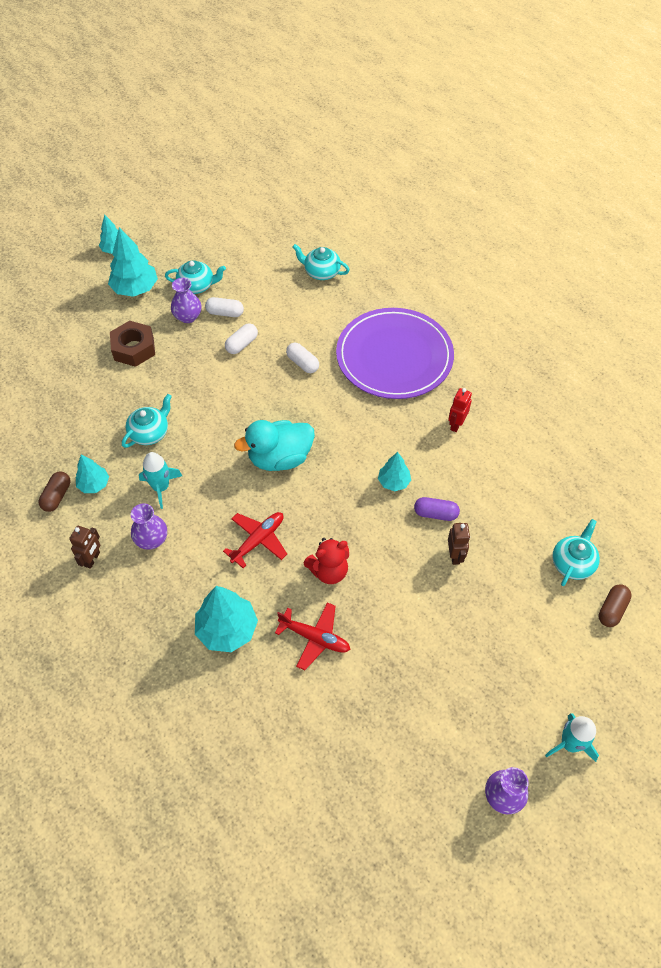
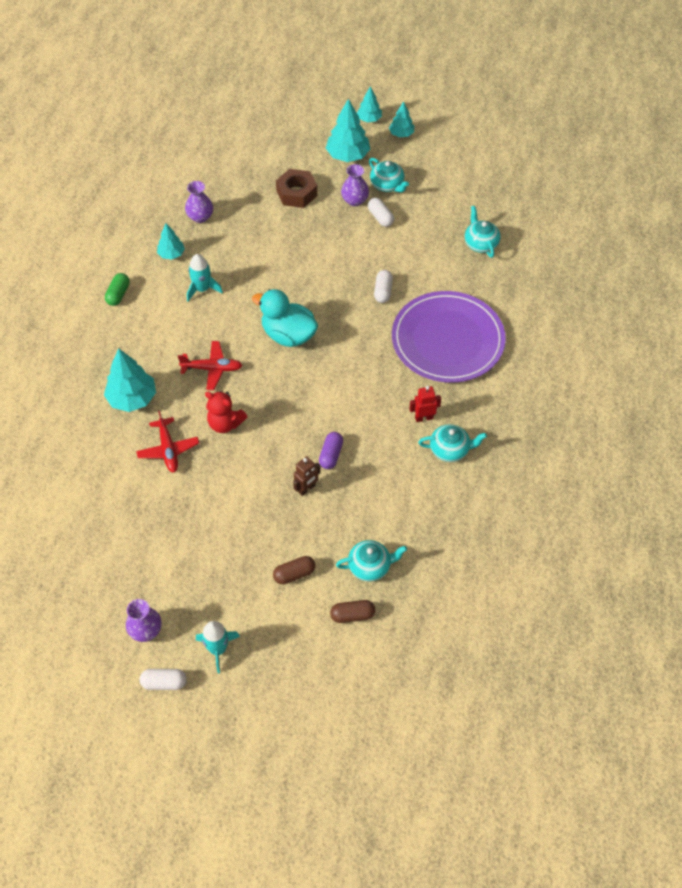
camera: 50 degrees right, 0 degrees up
(57, 496) = (145, 243): brown capsule -> brown capsule (294, 574)
(92, 559) = (118, 294): brown robot -> green capsule
(150, 433) = (238, 252): turquoise teapot -> turquoise teapot (450, 450)
(152, 539) = (160, 313): purple vase -> purple vase (200, 217)
(242, 344) = (363, 246): white capsule -> white capsule (164, 683)
(394, 482) = (333, 413): turquoise tree -> turquoise tree (401, 134)
(435, 514) = (331, 455): purple capsule -> purple capsule turned 45 degrees clockwise

